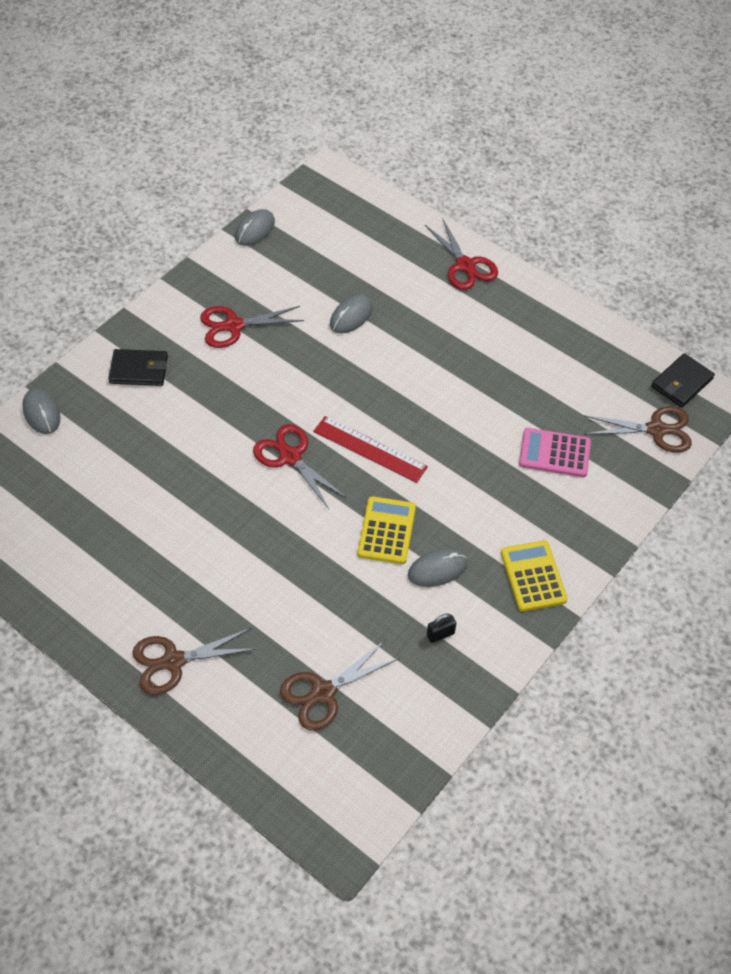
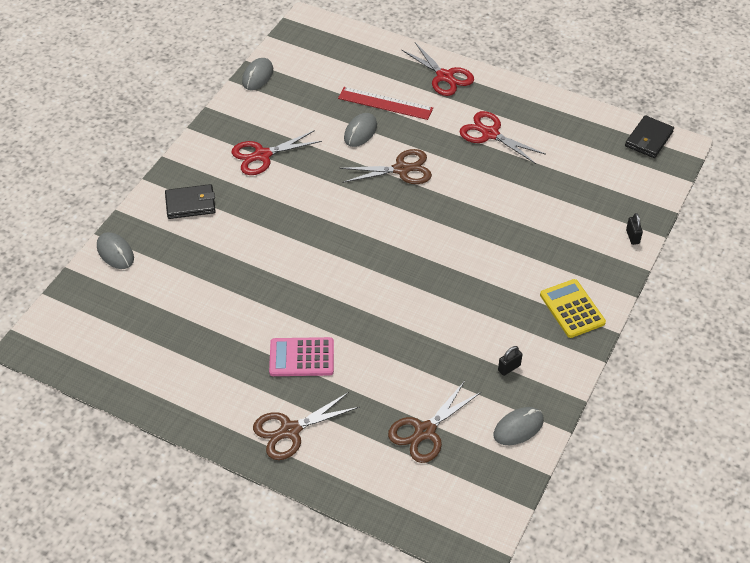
camera: 10 degrees left, 5 degrees down
(290, 457) = (342, 251): red scissors -> red scissors (490, 134)
(370, 449) = (407, 233): red ruler -> red ruler (385, 103)
(387, 531) = (440, 295): yellow calculator -> none
(437, 570) = (491, 318): grey mouse -> grey mouse (518, 428)
(554, 453) = (561, 210): pink calculator -> pink calculator (301, 357)
(628, 500) = (632, 237): none -> black padlock
(656, 430) = (639, 178): brown scissors -> brown scissors (401, 169)

